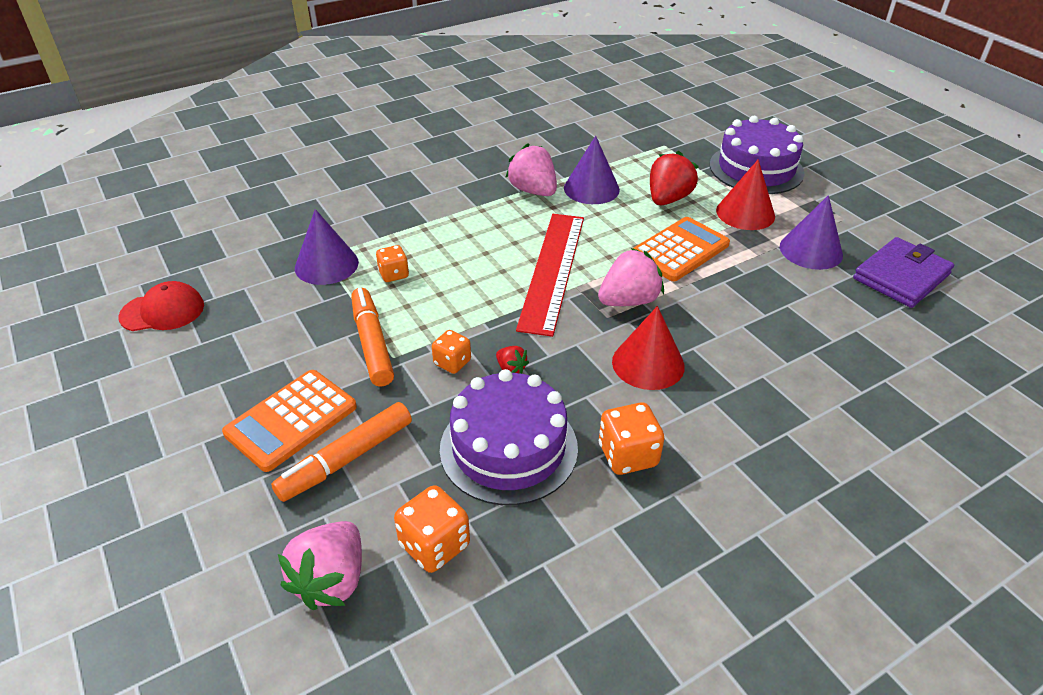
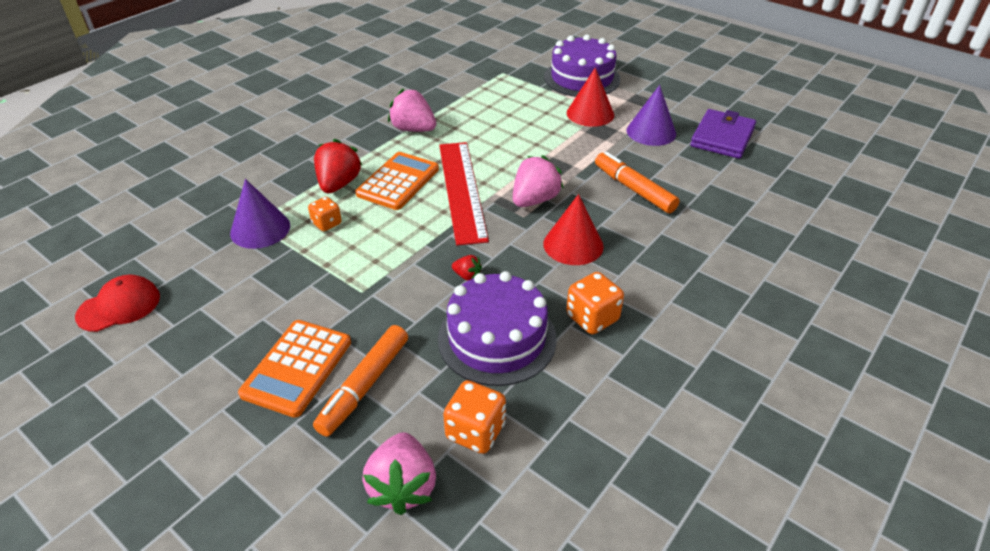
camera: 20 degrees left, 0 degrees up
(372, 343) = (337, 285): orange marker -> orange marker (634, 189)
(452, 363) = (415, 283): orange dice -> none
(591, 188) = (461, 118): purple cone -> none
(668, 199) = (526, 114): red strawberry -> red strawberry (338, 184)
(680, 250) = (555, 152): orange calculator -> orange calculator (398, 182)

